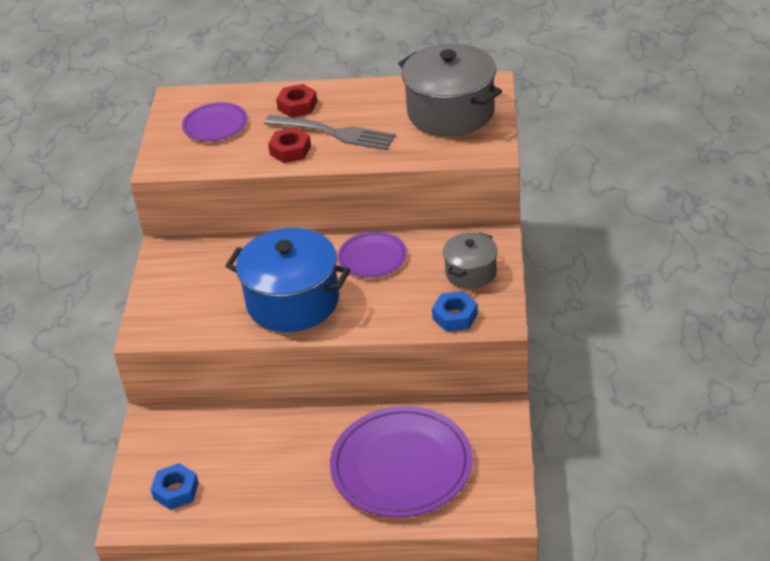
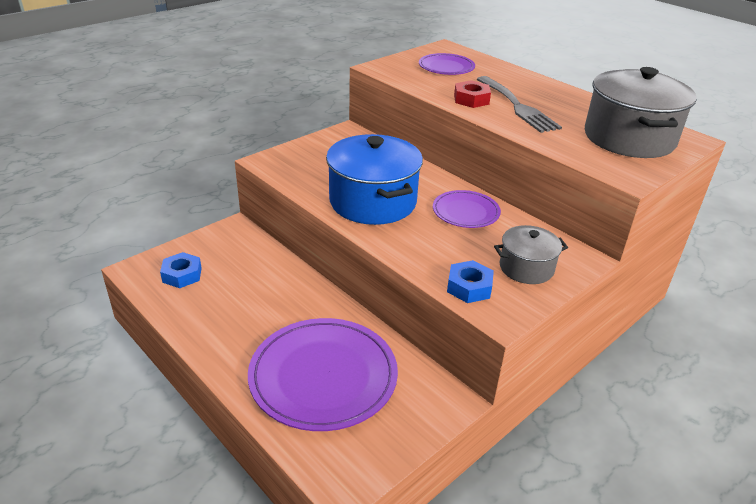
camera: 40 degrees right, 5 degrees down
(297, 106) = (515, 83): red nut -> none

